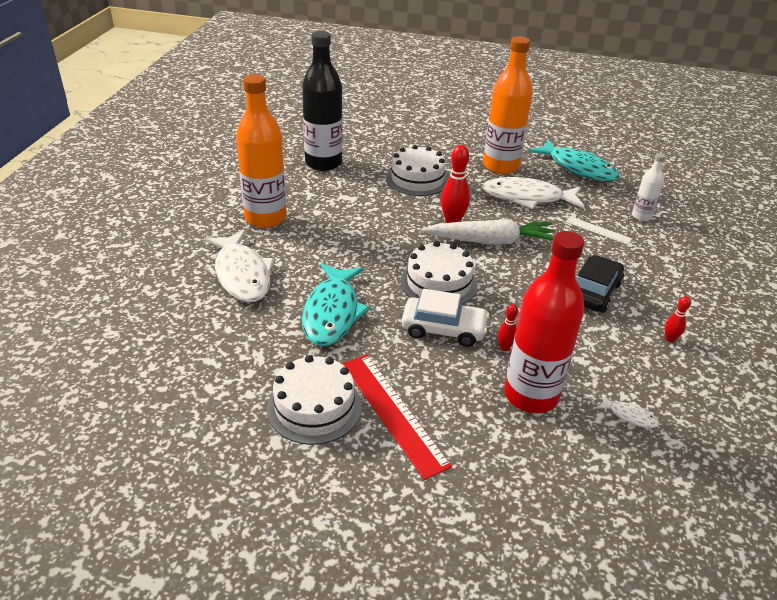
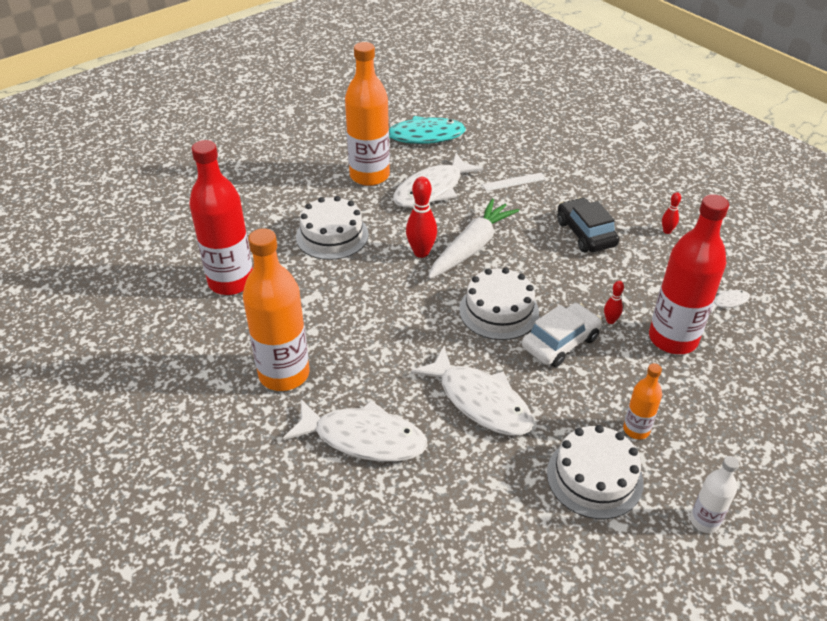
camera: 50 degrees left, 5 degrees up
(323, 163) = (231, 282): black bottle -> red bottle
(332, 313) = (480, 401): turquoise fish -> white fish
(392, 413) = (636, 430): red ruler -> orange bottle
(641, 216) = (518, 149): white bottle -> white bottle (704, 521)

